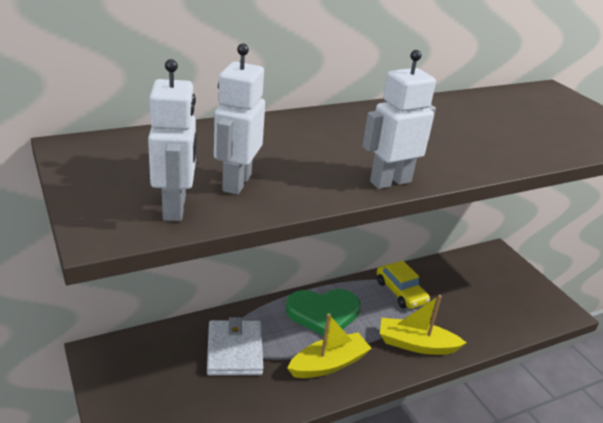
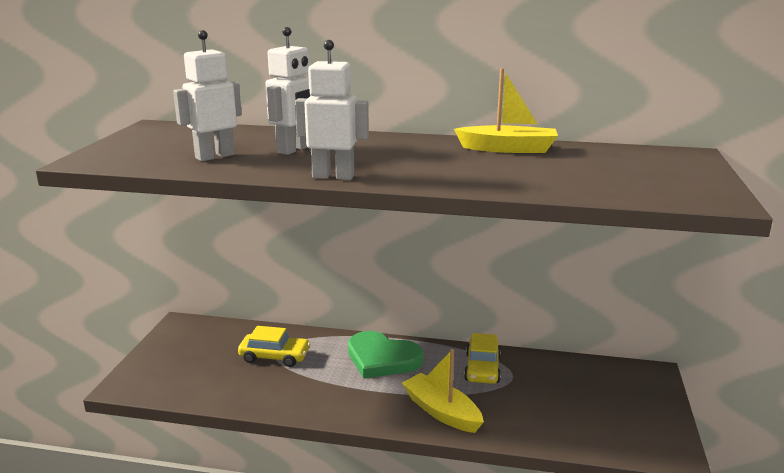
camera: 40 degrees right, 10 degrees down
(175, 208) = (148, 159): white robot -> white robot (294, 150)
(235, 350) = (274, 356): white wallet -> yellow car
(328, 364) = (338, 394): yellow boat -> yellow boat (508, 149)

